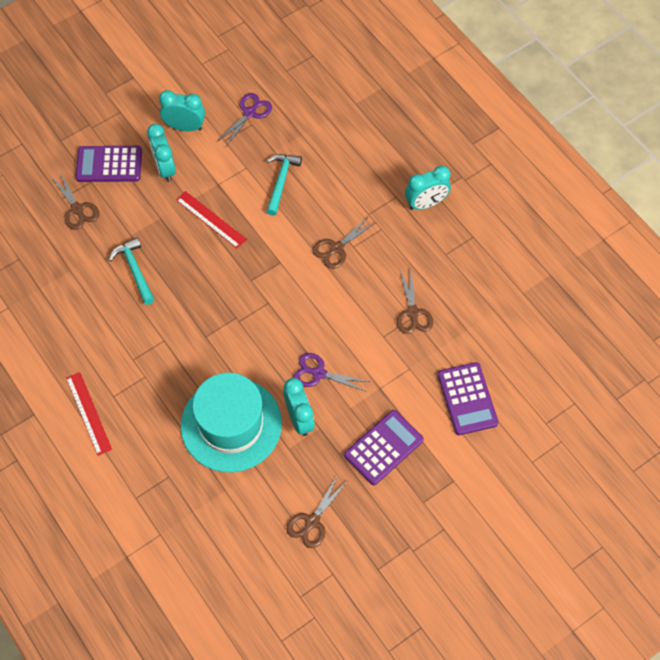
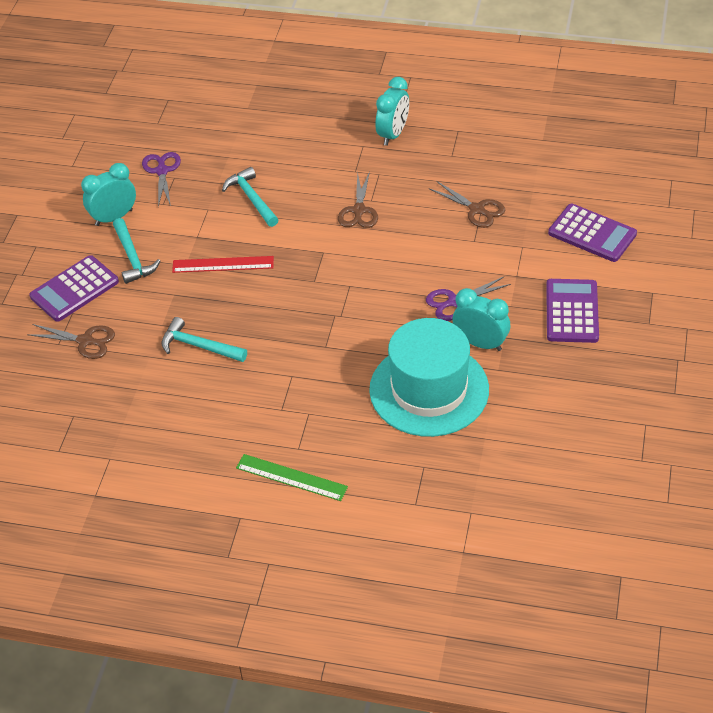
camera: 40 degrees left, 15 degrees down
(88, 413) = (291, 477): red ruler -> green ruler
(165, 168) = (133, 257): turquoise clock -> turquoise hammer
(312, 521) = (583, 402): brown scissors -> none

